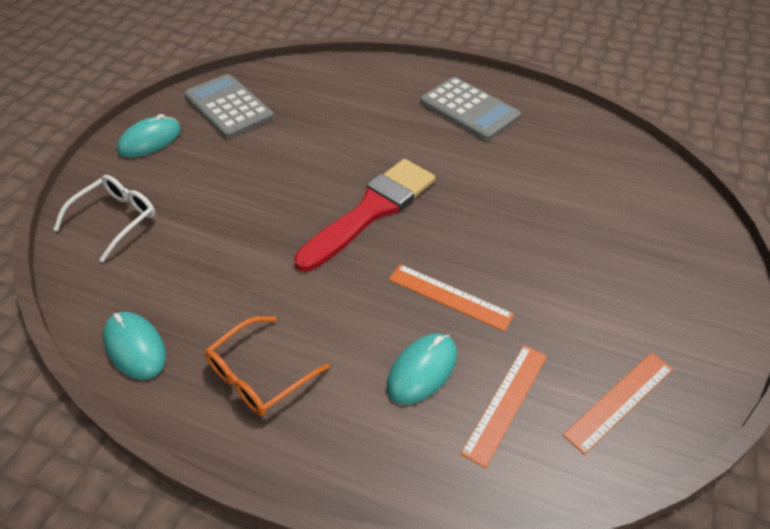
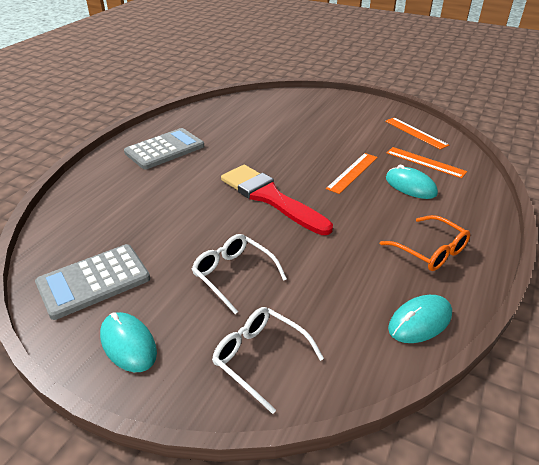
camera: 85 degrees left, 10 degrees down
(228, 192) = (234, 275): none -> white glasses

